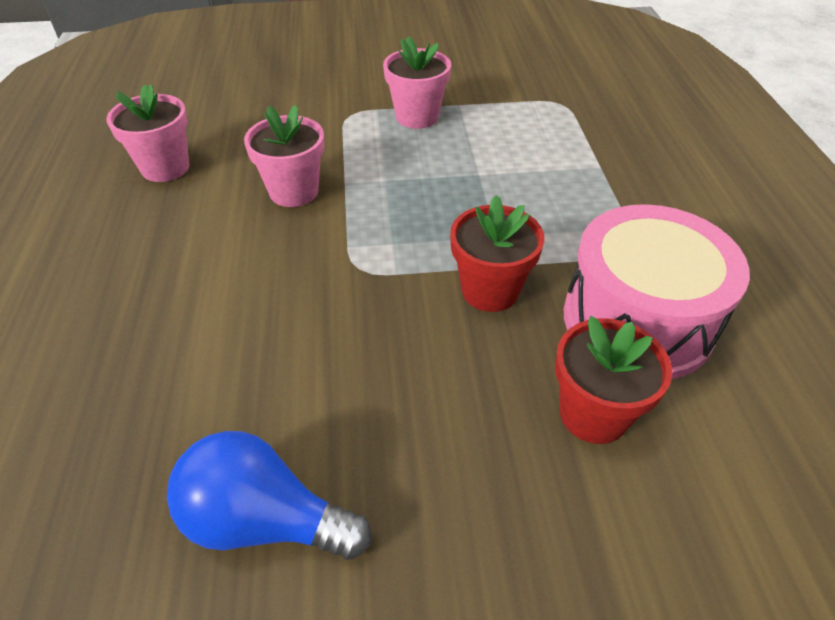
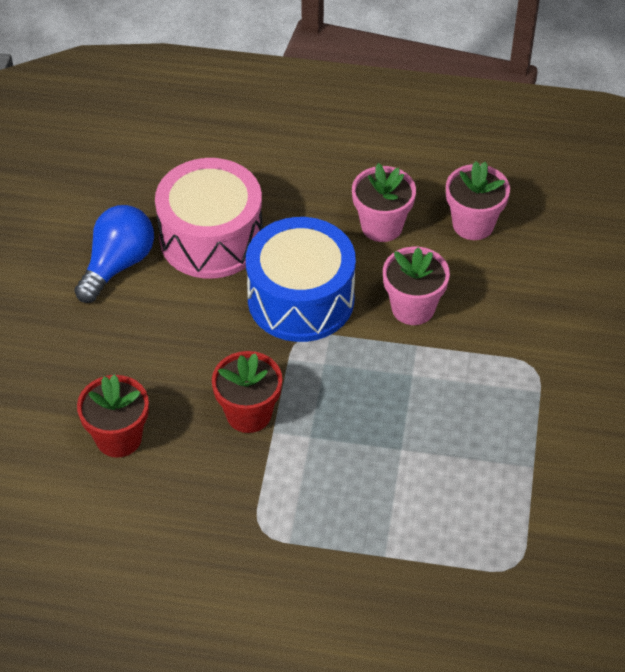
camera: 105 degrees right, 5 degrees up
(298, 280) = (301, 299): none -> blue drum
(417, 117) = (515, 422): pink flower pot -> pink flower pot (382, 226)
(637, 320) = (184, 498): pink drum -> pink drum (211, 238)

